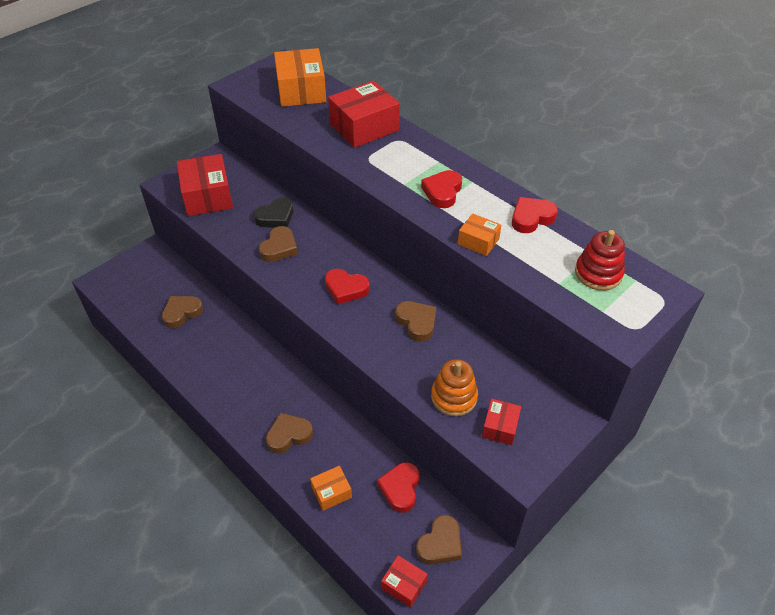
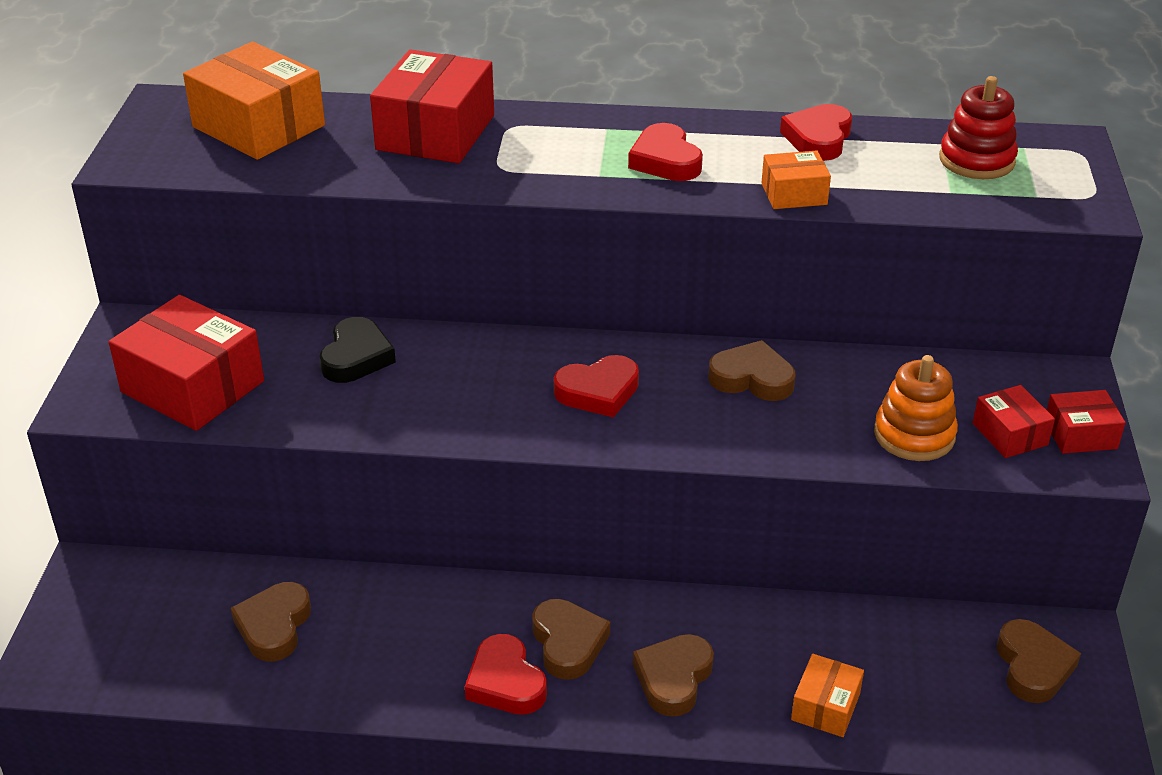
camera: 40 degrees left, 10 degrees down
(279, 248) = (421, 394): brown heart -> brown heart (568, 643)
(400, 488) = (906, 639): red heart -> red heart (505, 682)
(404, 585) = (1052, 745): red box -> red box (1080, 434)

